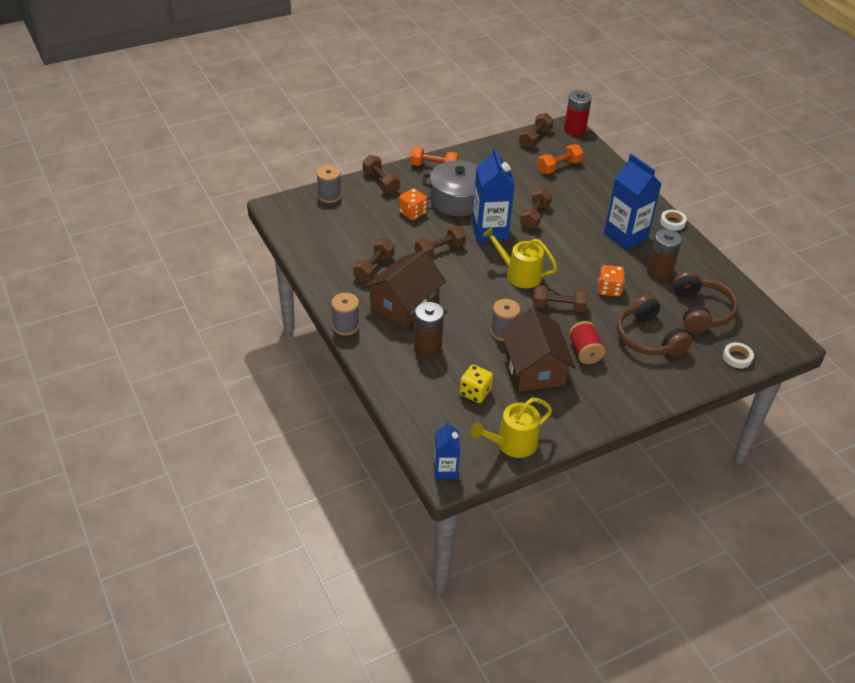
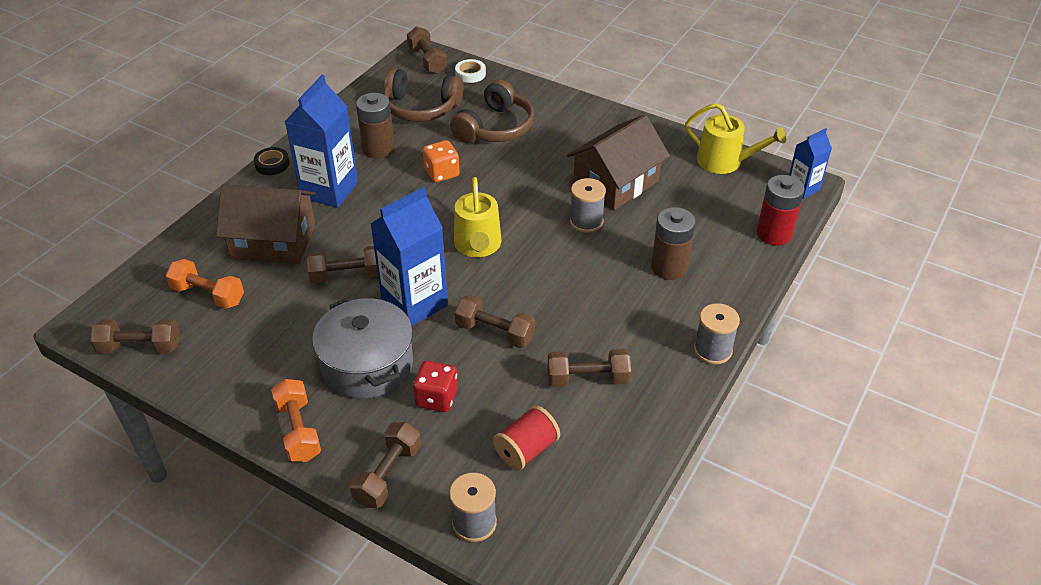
camera: 120 degrees left, 0 degrees up
(404, 304) = (623, 317): brown house -> brown house (273, 241)
(412, 213) = (437, 398): orange dice -> red dice
(475, 392) = (692, 207): yellow dice -> none
(558, 307) = (505, 198): brown dumbbell -> brown dumbbell (427, 60)
(574, 130) = (89, 314): red battery -> red battery (774, 234)
(584, 351) = (557, 159): red spool -> red spool (526, 450)
(672, 222) = (272, 164): white tape -> black tape
(701, 311) = (421, 108): brown headphones -> brown headphones turned 135 degrees counterclockwise

